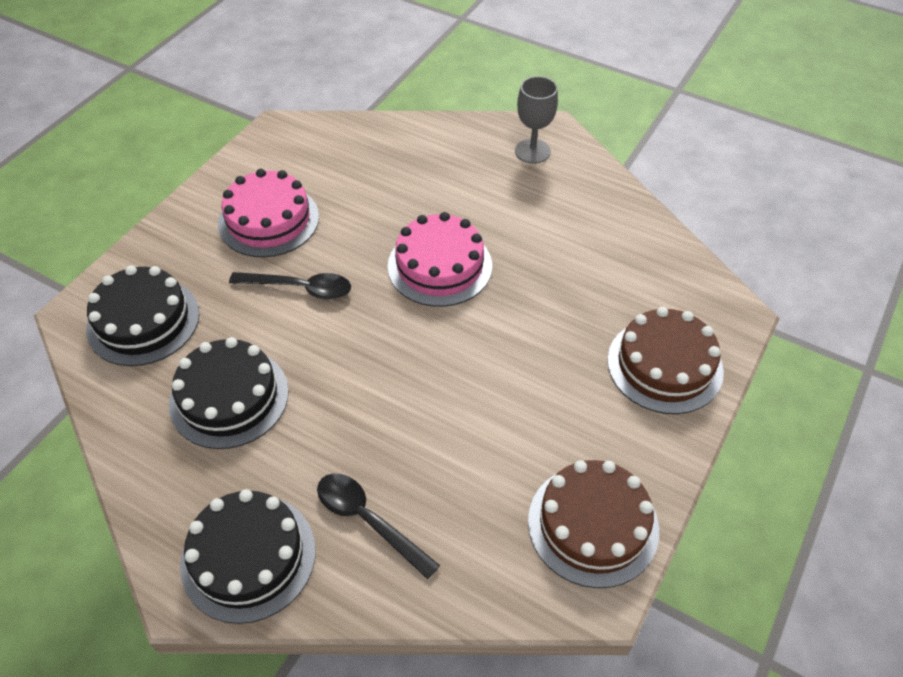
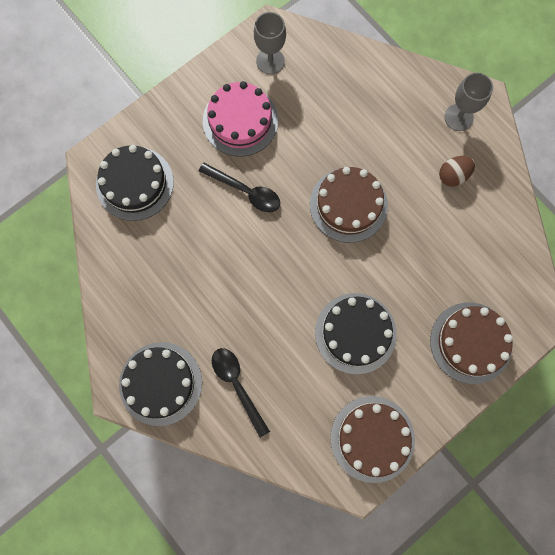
camera: 20 degrees right, 25 degrees up
(229, 397) = (176, 265): black cake -> black cake (355, 333)
(287, 156) = (270, 61): none -> grey goblet
(439, 266) = (348, 205): pink cake -> brown cake
(553, 204) = (453, 175): none -> brown egg

